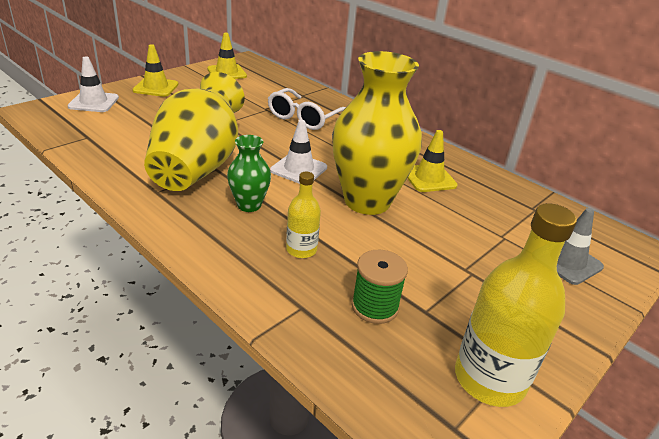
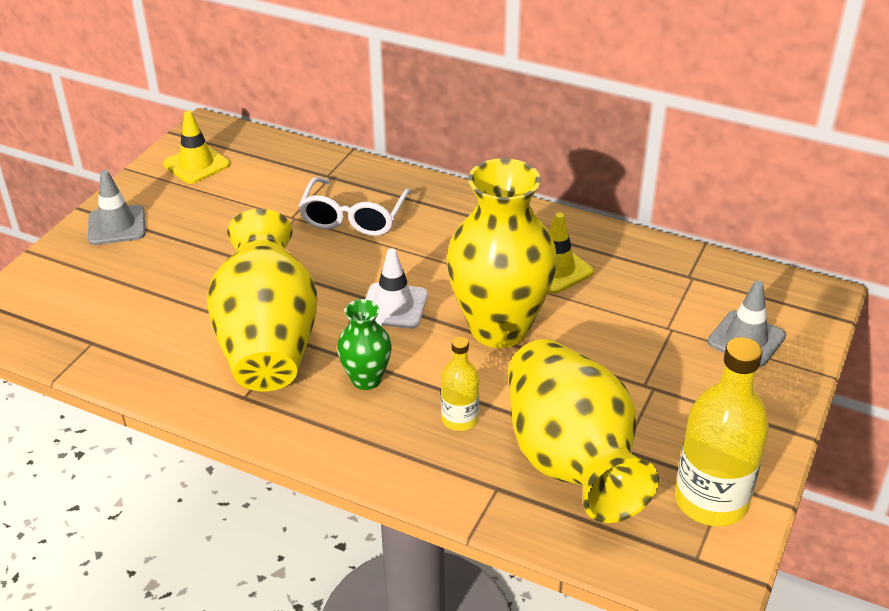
camera: 15 degrees left, 5 degrees up
(93, 102) = (51, 281): white traffic cone -> none
(156, 87) = (116, 225): yellow traffic cone -> grey traffic cone
(375, 306) = (570, 461): green spool -> yellow vase

